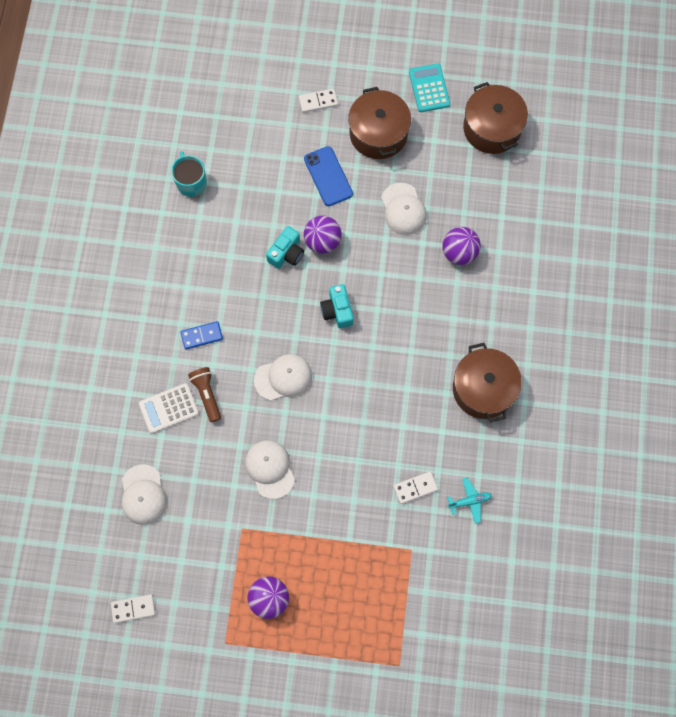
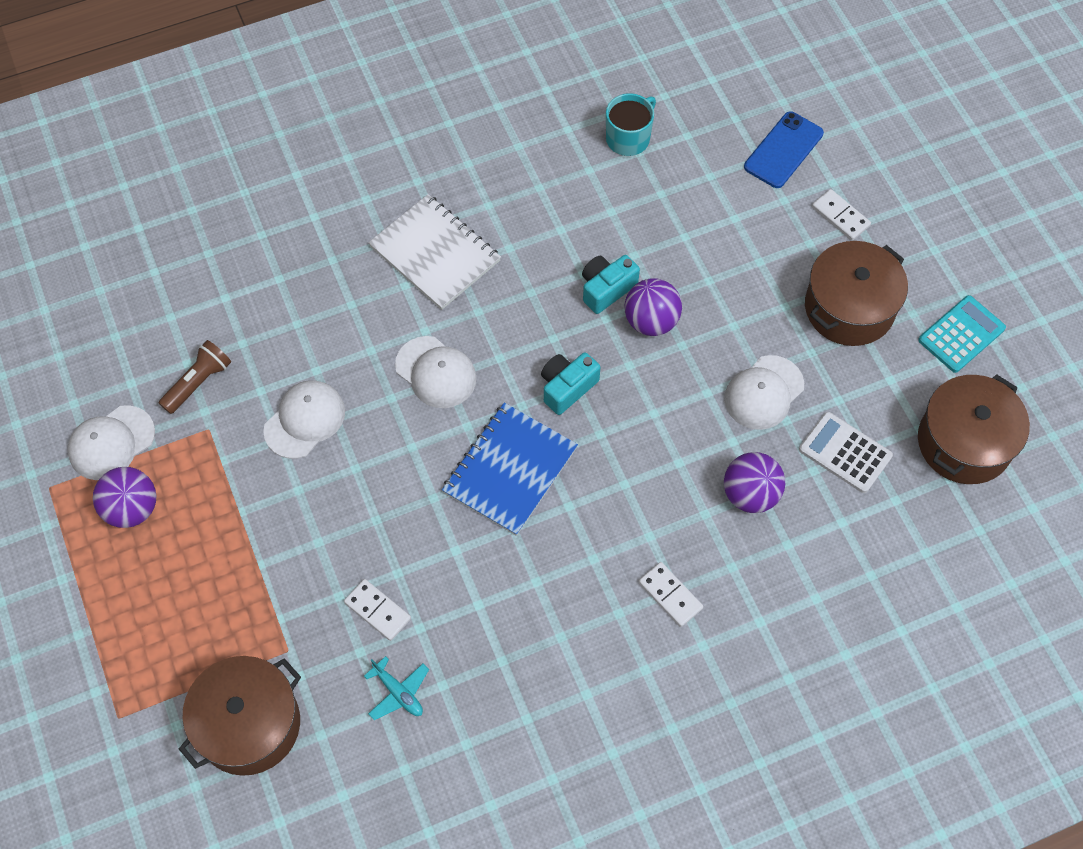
camera: 60 degrees right, 10 degrees down
(133, 608) = (44, 362): white domino -> white domino (670, 595)
(143, 495) = (193, 298): white cap -> white cap (111, 443)
(169, 408) = (319, 268): white calculator -> white calculator (845, 452)
(202, 336) = (435, 254): blue domino -> white notebook
(207, 395) = (361, 299): brown flashlight -> brown flashlight (198, 382)
(286, 253) = (606, 289): turquoise camera -> turquoise camera turned 135 degrees clockwise
(328, 176) = (745, 281): blue phone -> blue phone (783, 150)
(371, 370) = (510, 470): none -> blue notebook
(483, 389) = (572, 627): brown pot -> brown pot (249, 724)

